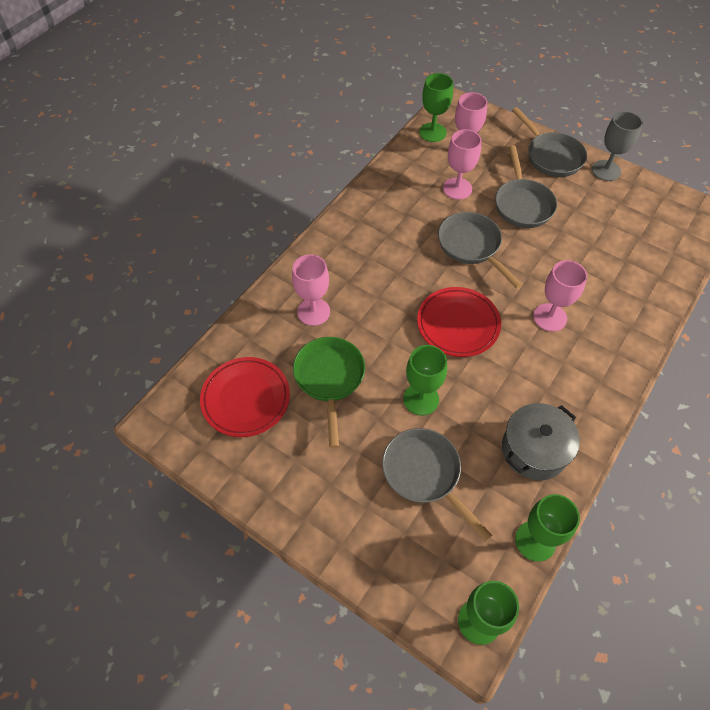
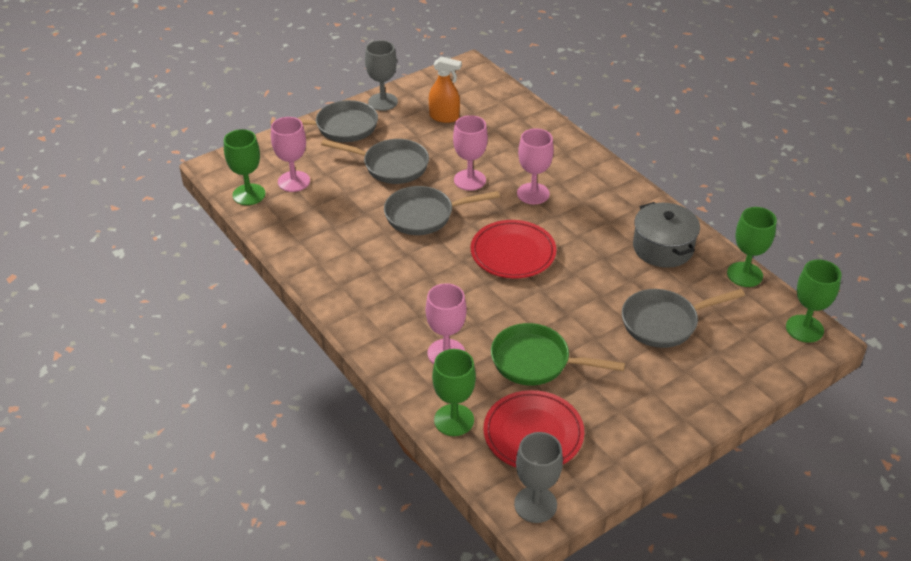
camera: 70 degrees left, 15 degrees down
(172, 420) = (535, 504): none -> grey goblet
(421, 399) = (585, 302): green goblet -> green goblet (454, 420)
(457, 188) = (342, 201): pink goblet -> pink goblet (469, 180)
(616, 219) = (444, 117): none -> orange spray bottle

